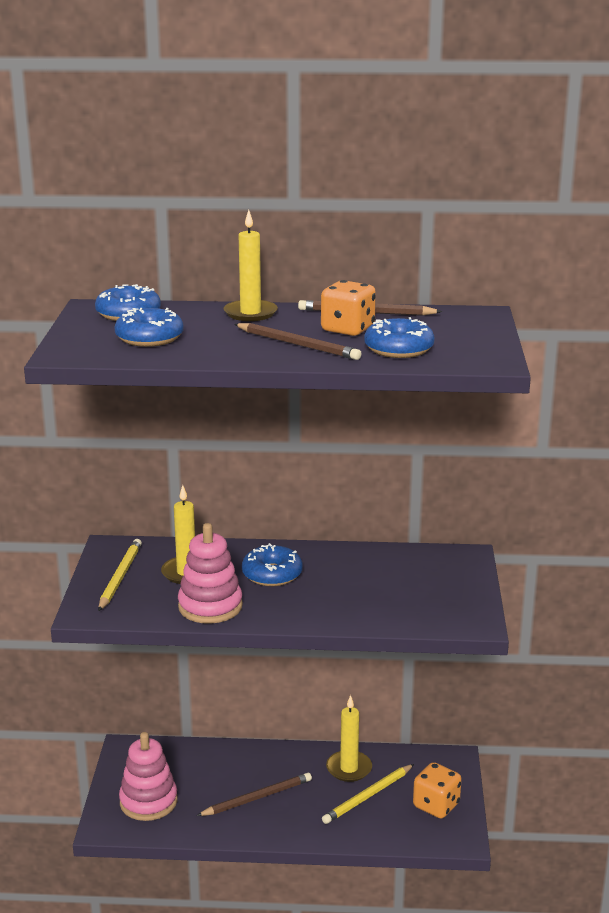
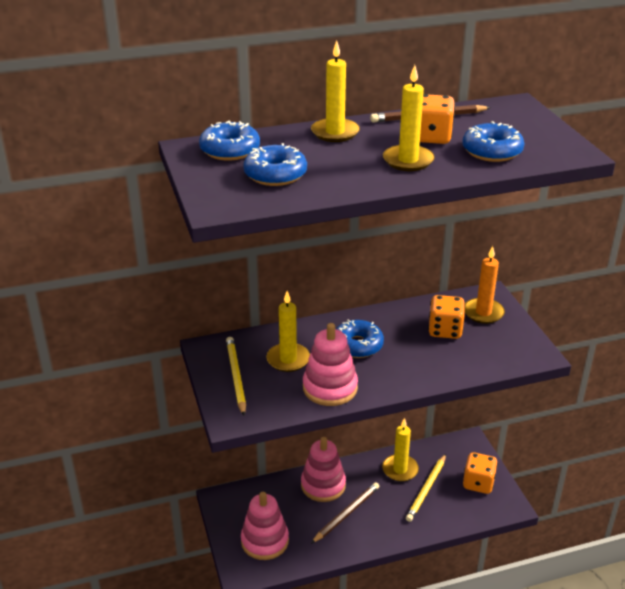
camera: 20 degrees left, 10 degrees up
(248, 763) = (323, 485): none -> pink stacking toy
(298, 345) = (408, 160): brown pencil -> yellow candle
(383, 579) = (445, 330): none -> orange dice
(443, 571) = (483, 313): none -> orange candle

